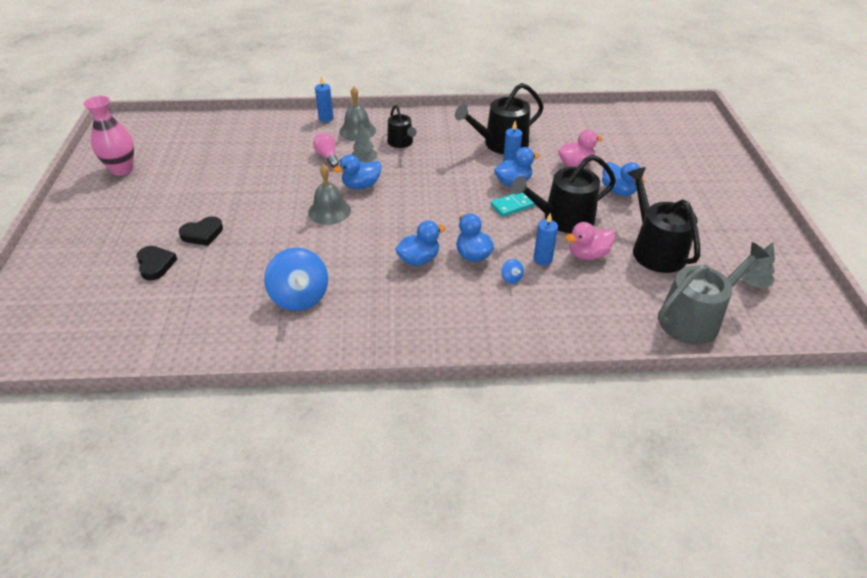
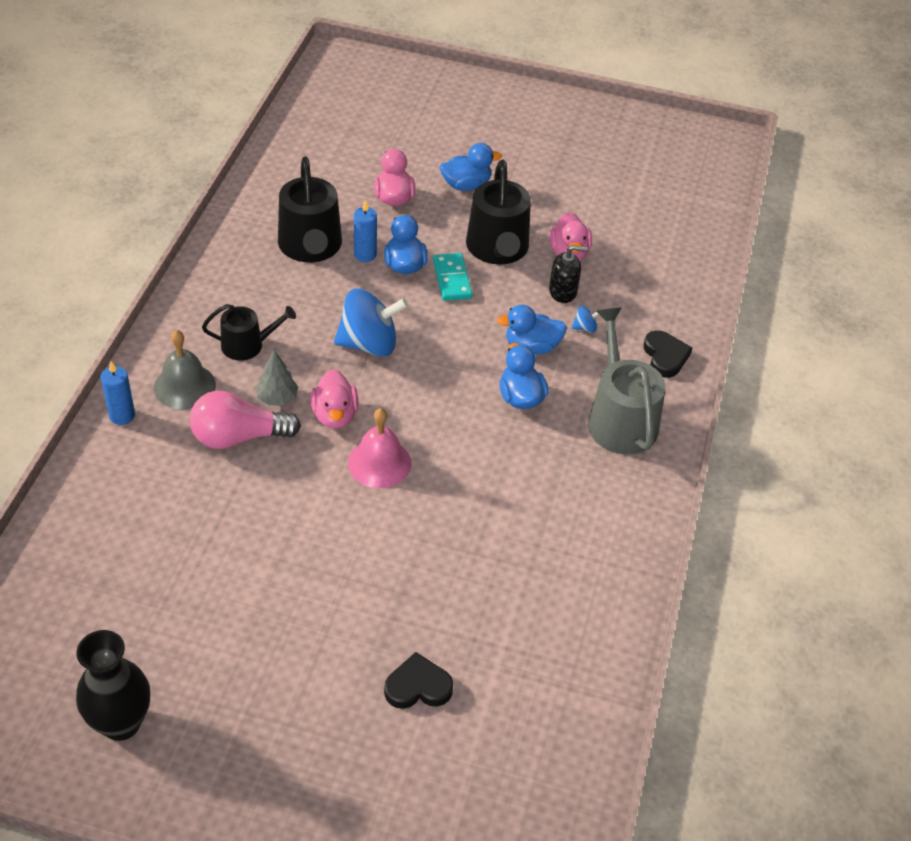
camera: 75 degrees left, 5 degrees up
(122, 169) = (121, 723): pink vase -> black vase
(202, 234) = (367, 620): black heart -> black heart (665, 356)
(300, 297) = (548, 529): blue spinning top -> blue spinning top (369, 344)
(327, 157) = (238, 437): pink light bulb -> pink light bulb, size x1.59
(329, 211) = (379, 463): grey bell -> pink bell
(361, 185) = (335, 415): blue duck -> pink duck
(542, 259) = (563, 291): blue candle -> black soap dispenser
(655, 249) = (581, 201): black watering can -> none
(694, 319) = (691, 218): grey watering can -> grey watering can (619, 418)
(753, 283) = (657, 158): grey tree -> none

